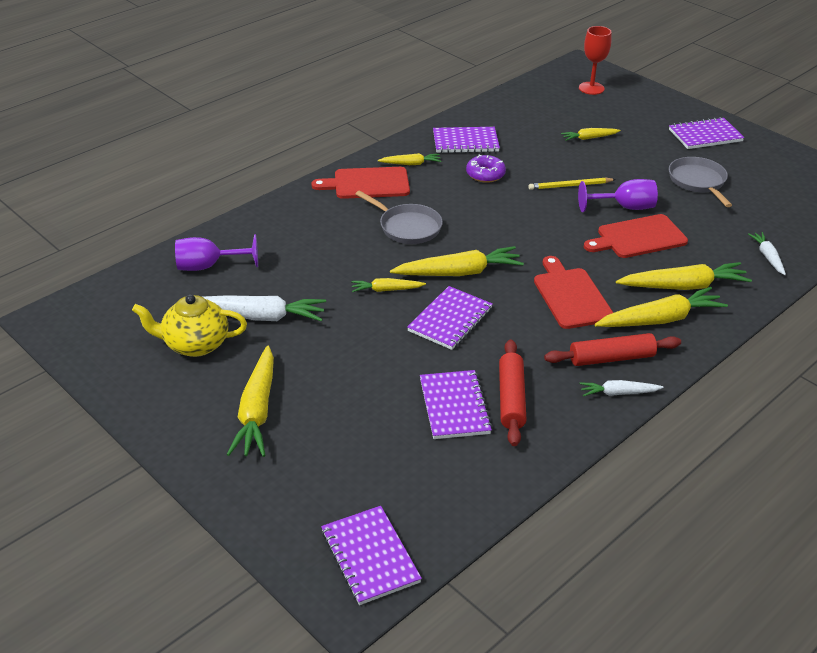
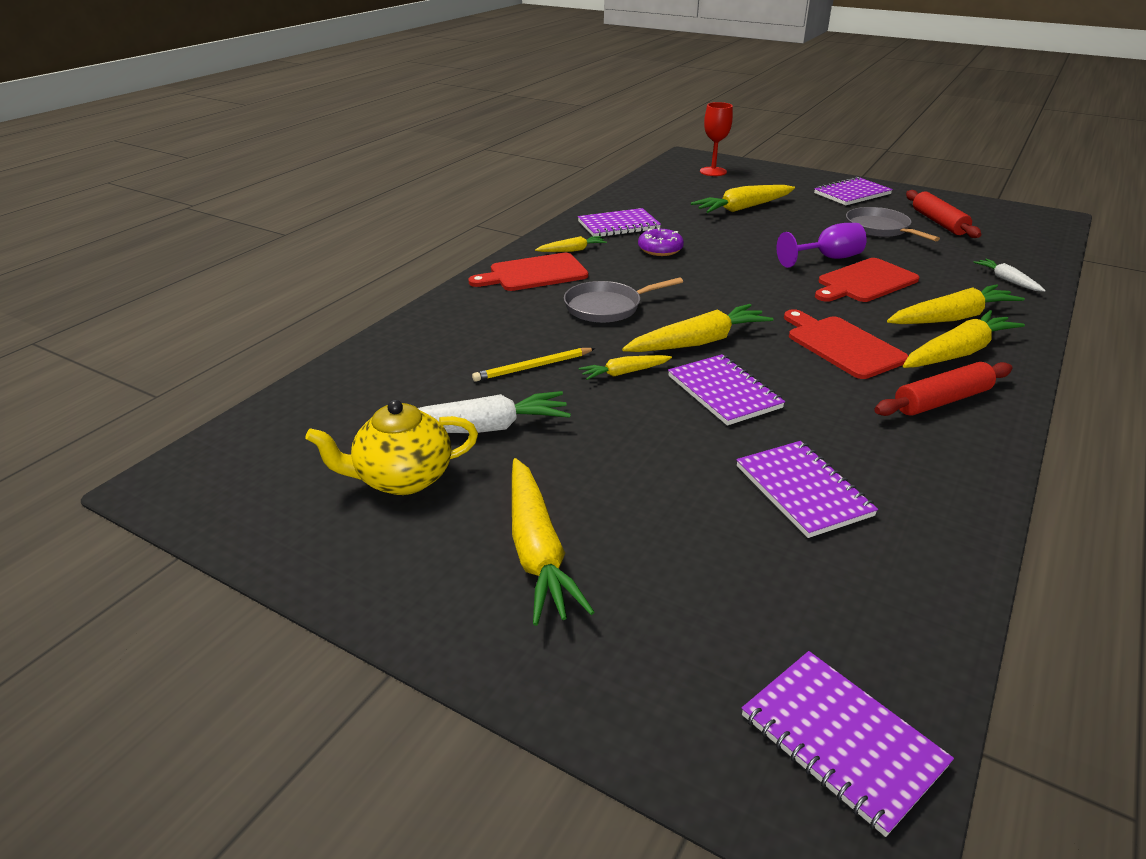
camera: 15 degrees left, 5 degrees down
(209, 266) = (379, 382): purple goblet -> none
(407, 227) = (607, 307): grey pan -> grey pan turned 135 degrees clockwise
(450, 320) = (724, 392): purple notebook -> purple notebook turned 45 degrees counterclockwise
(511, 399) = (866, 467): red rolling pin -> red rolling pin (938, 222)
(570, 186) = (756, 248): yellow pencil -> yellow pencil (533, 367)
(589, 138) = (743, 208): yellow carrot -> yellow carrot, size x1.83
(618, 393) = (983, 437): white carrot -> none

